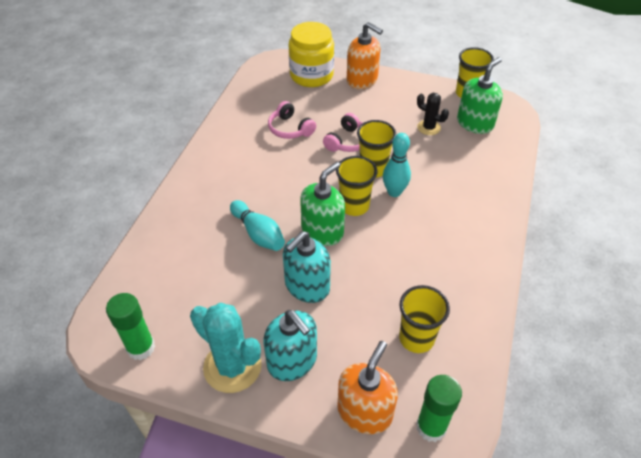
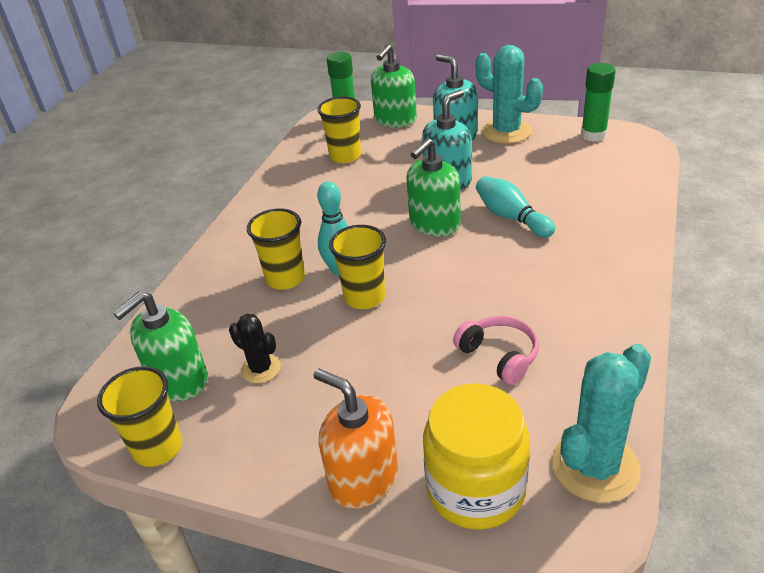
camera: 175 degrees left, 10 degrees down
(257, 81) = (595, 466): none -> turquoise cactus
(348, 141) = (400, 337): pink headphones -> none
(354, 206) = (395, 251): yellow cup -> yellow cup (285, 278)
(364, 412) = (395, 120): orange soap dispenser -> green soap dispenser

